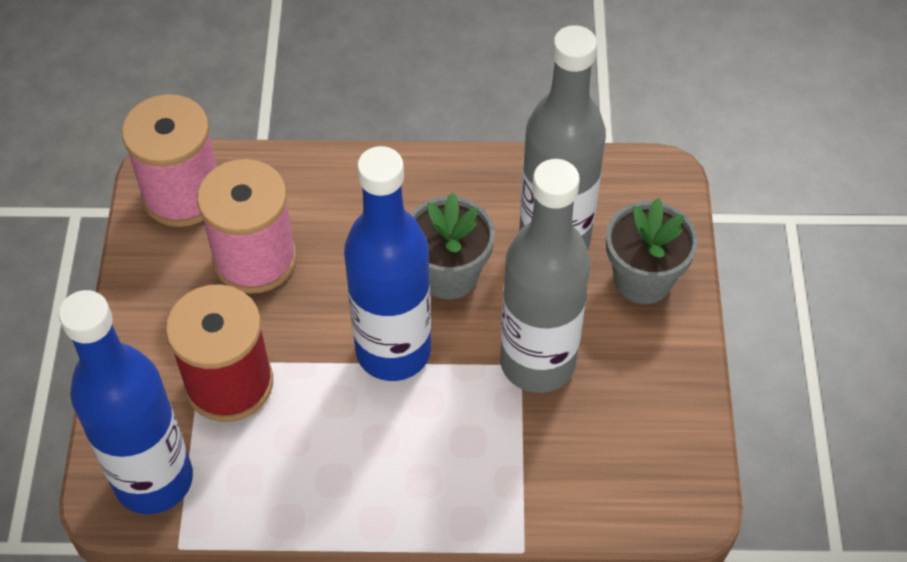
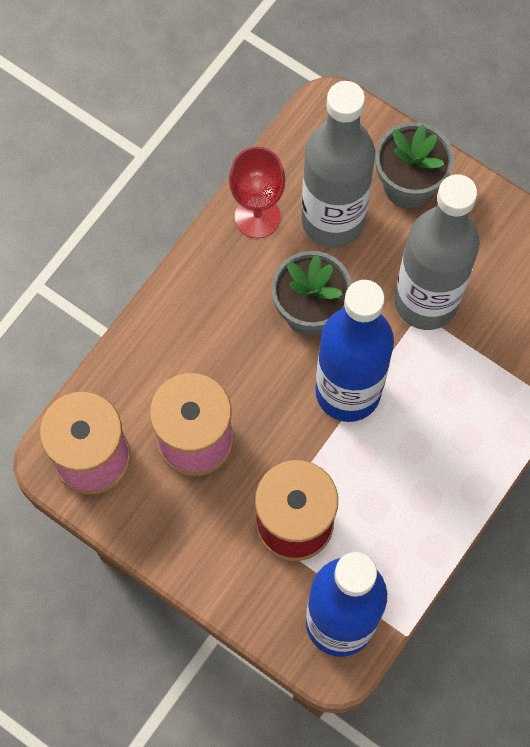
camera: 55 degrees left, 15 degrees up
(507, 182) = (257, 217): none -> red goblet

